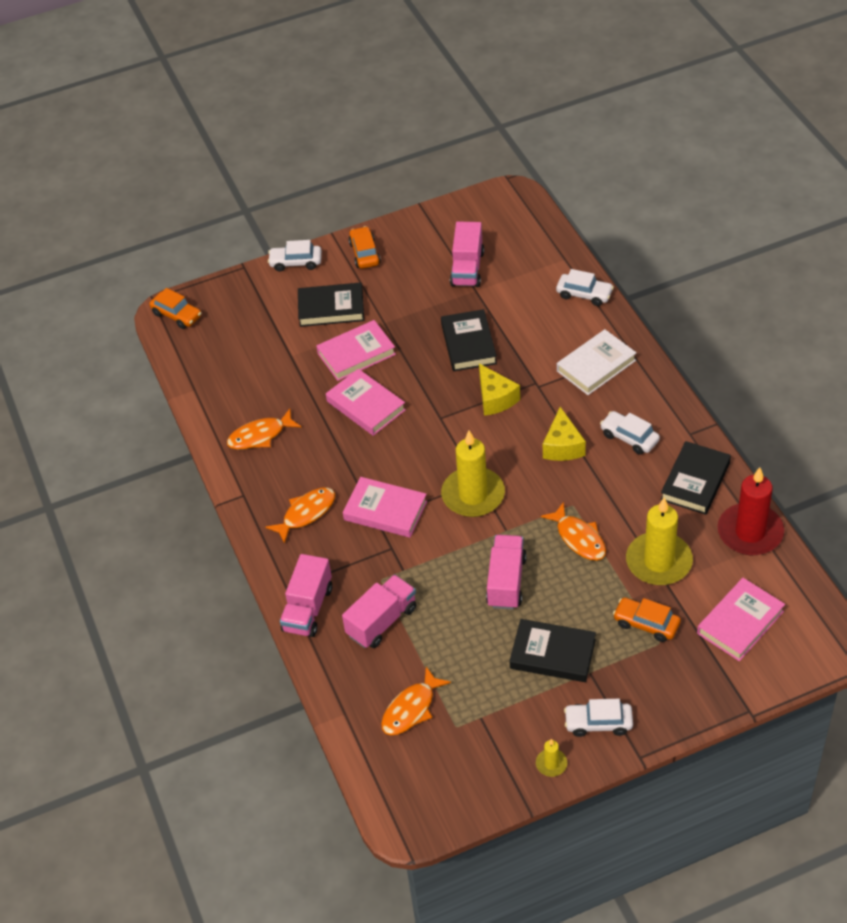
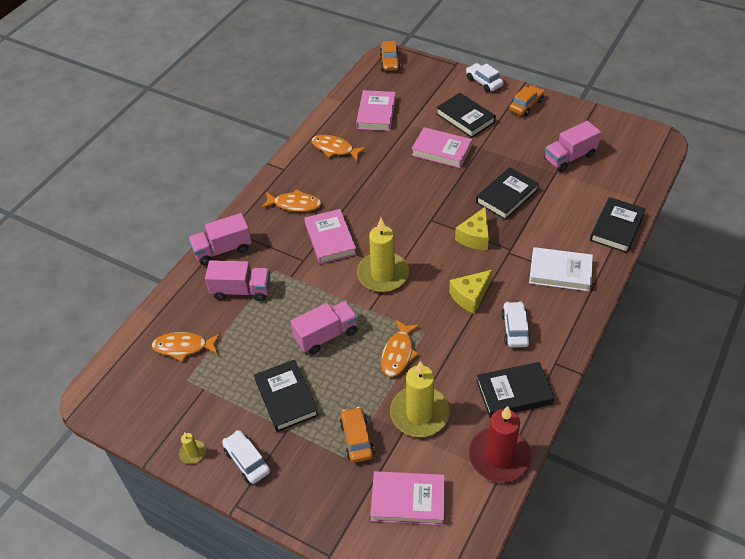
camera: 50 degrees right, 0 degrees up
(366, 406) = (405, 180): pink book -> pink book (376, 113)
(584, 294) = (616, 228): white car -> black book

